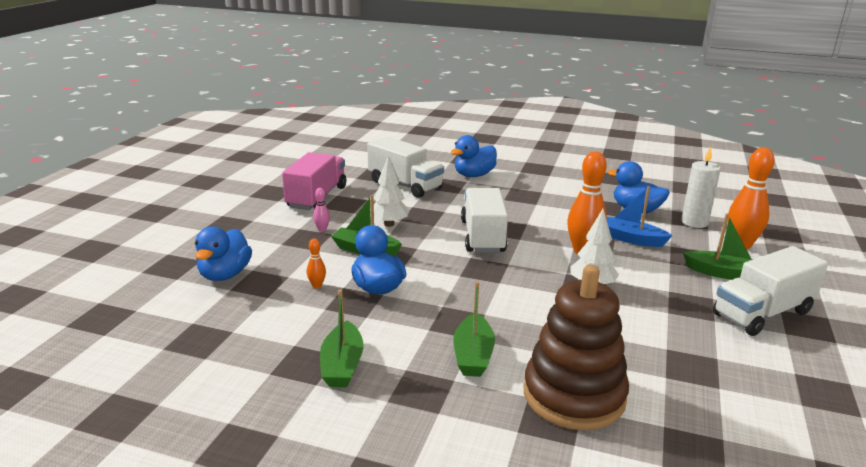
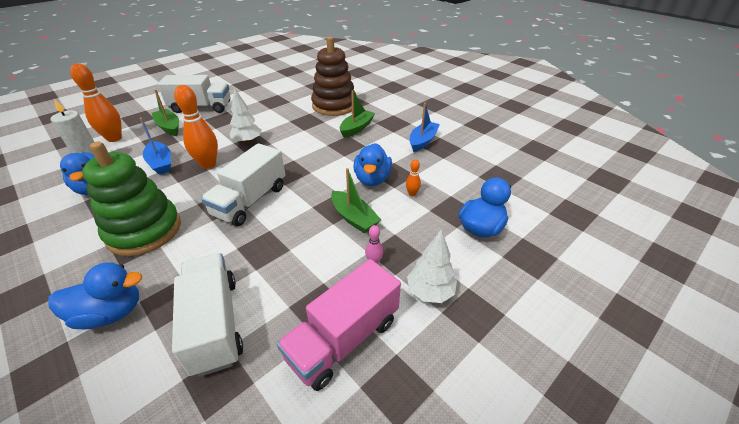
camera: 150 degrees left, 15 degrees up
(342, 365) = (423, 141): green boat -> blue boat
(389, 224) = (306, 246): white tree -> white tree (430, 292)
(532, 202) = (144, 231): none -> green stacking toy

